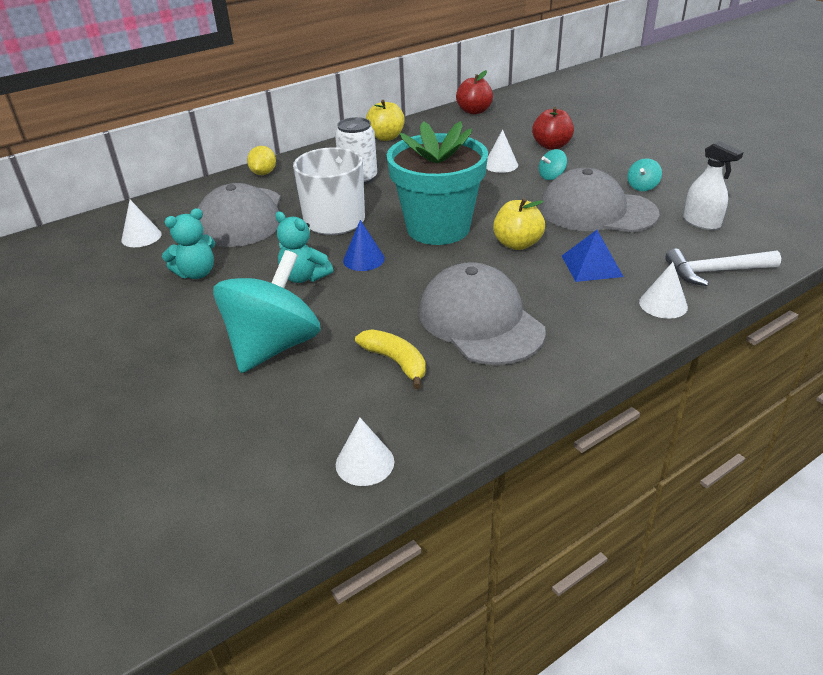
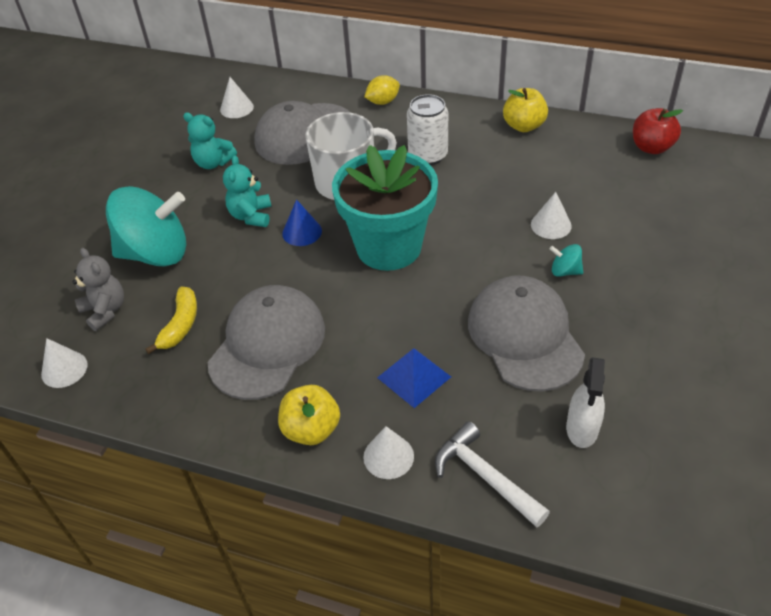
camera: 55 degrees right, 10 degrees up
(312, 406) = (105, 311): none -> grey teddy bear
(517, 244) = (408, 309): yellow apple -> yellow apple (311, 429)
(551, 146) = (636, 239): red apple -> none
(642, 187) = (616, 349): turquoise spinning top -> none

